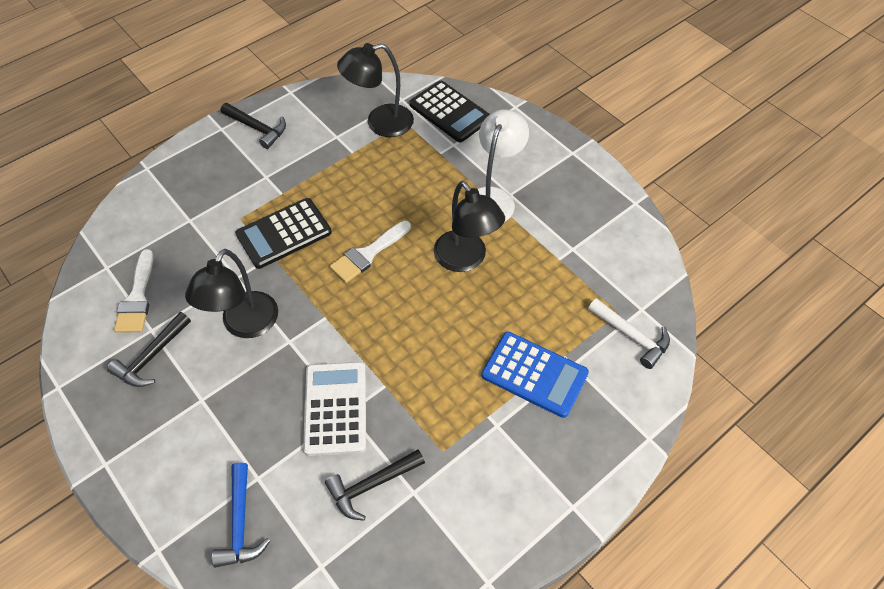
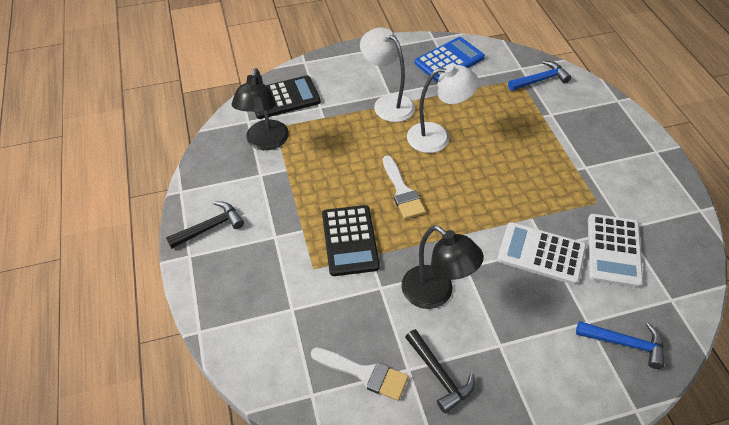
camera: 65 degrees left, 5 degrees down
(371, 485) = (613, 250): black hammer -> white calculator
(466, 259) = (437, 137): black lamp -> white lamp
(534, 374) = (552, 135): blue calculator -> blue calculator (449, 60)
(631, 336) = (540, 80): white hammer -> blue hammer

